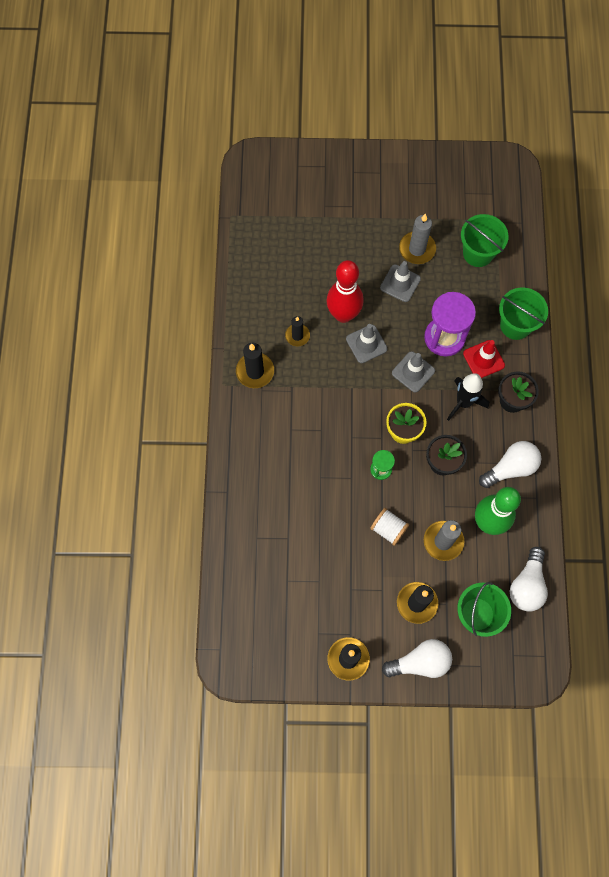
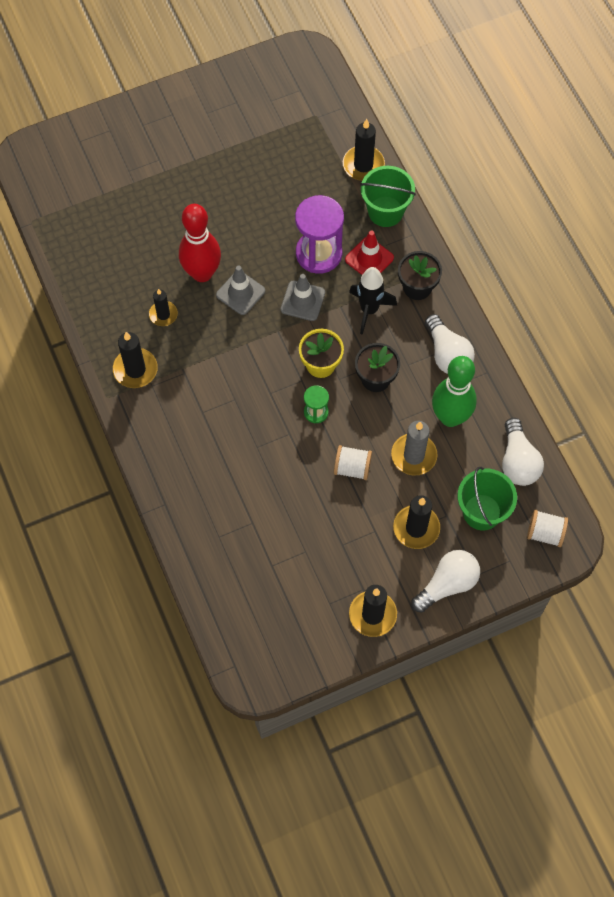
camera: 25 degrees left, 5 degrees down
(400, 283) = (246, 218): grey traffic cone -> none
(417, 249) = (248, 176): grey candle -> none
(478, 253) = (313, 155): green bucket -> none
(510, 468) = (447, 354): white light bulb -> white light bulb turned 120 degrees clockwise
(515, 278) = (363, 165): none -> black candle
(521, 656) = (545, 533): none -> white spool

